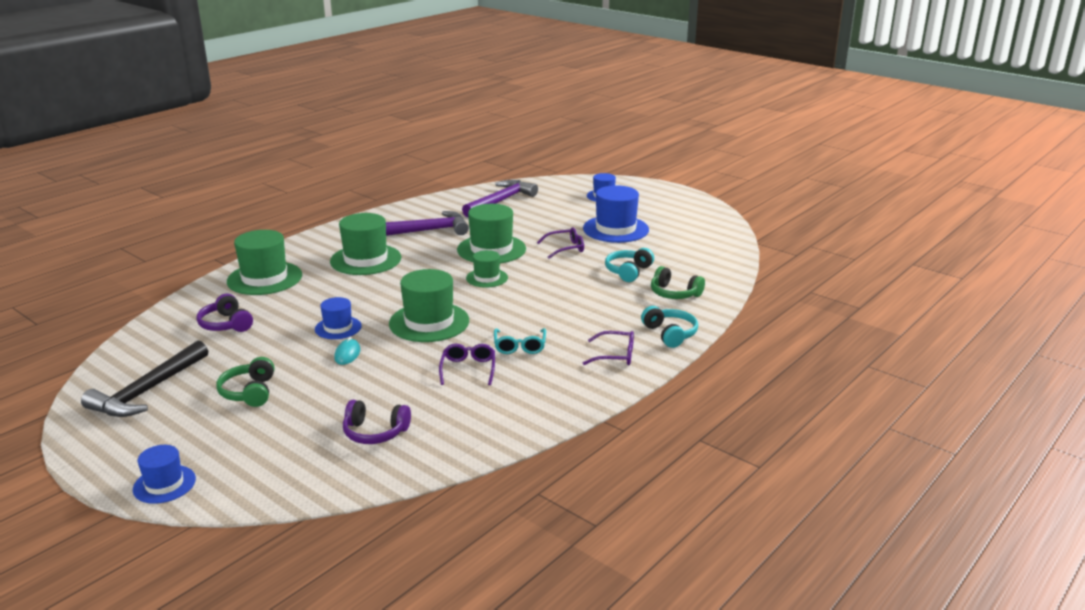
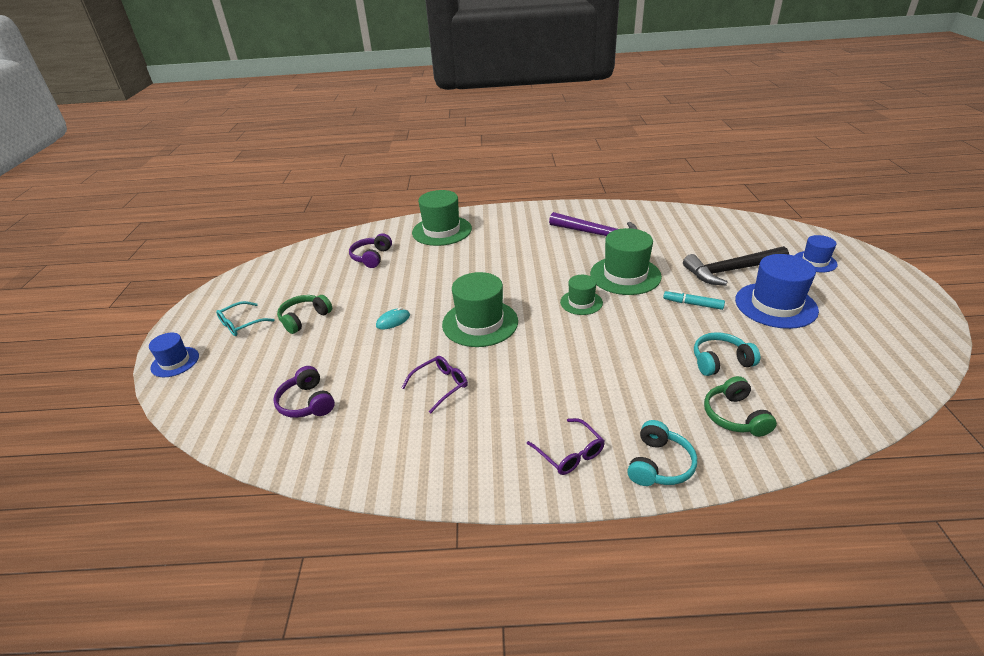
camera: 50 degrees right, 10 degrees up
(148, 391) = (270, 286): black hammer -> black hammer (731, 271)
(338, 328) = (421, 294): blue hat -> none
(366, 260) = (521, 243): green hat -> none
(500, 201) = (701, 230): purple hammer -> none
(520, 346) = (507, 388): turquoise glasses -> turquoise glasses (242, 324)
(565, 248) = (692, 304): purple glasses -> turquoise marker

